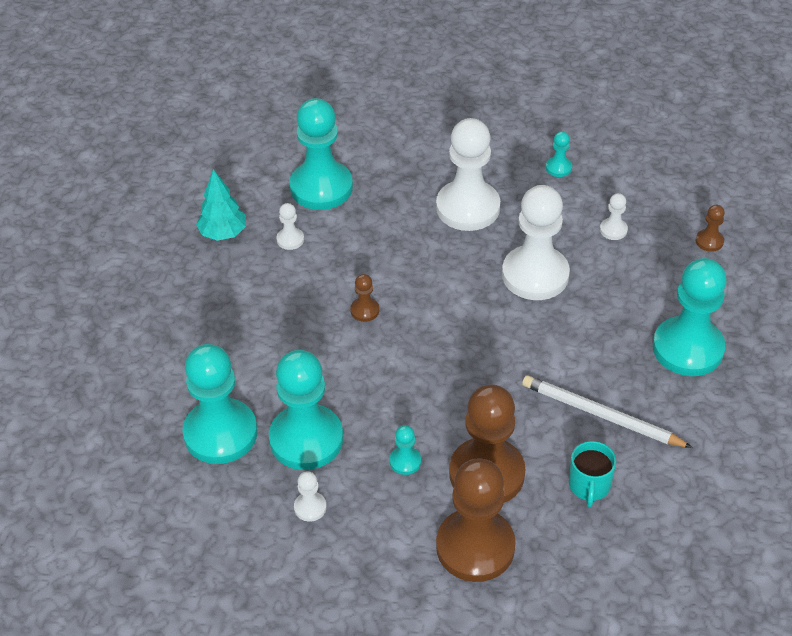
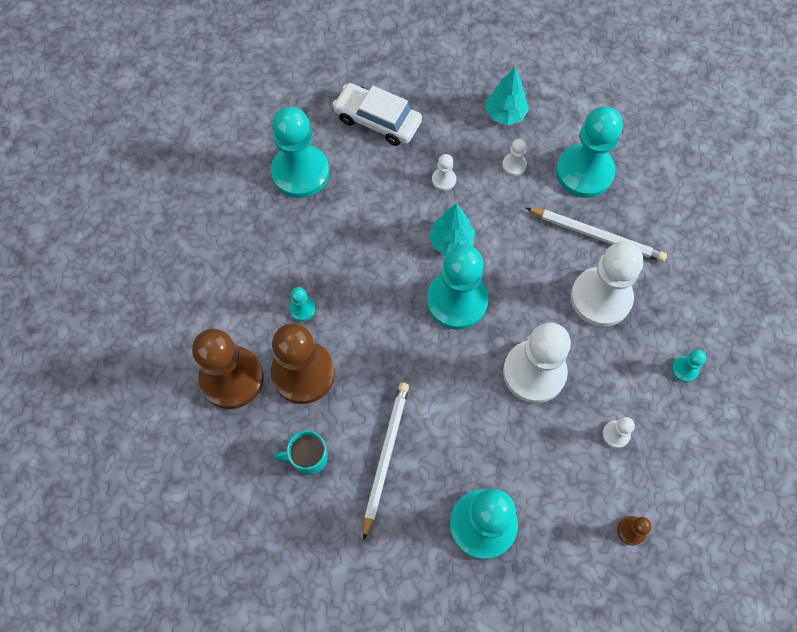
camera: 75 degrees right, 20 degrees up
(180, 346) = (377, 120): none -> white car
(306, 439) = (308, 232): turquoise pawn -> turquoise pawn (457, 301)
(310, 507) = (245, 252): white pawn -> white pawn (443, 180)
(364, 310) = (451, 242): brown pawn -> turquoise tree
(398, 195) = (597, 235): none -> white pencil

